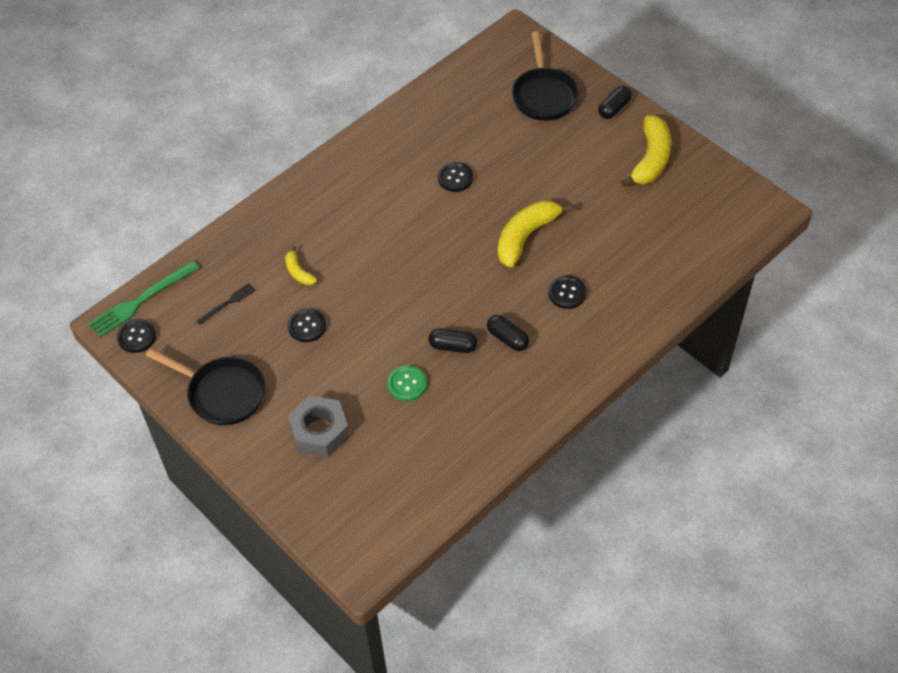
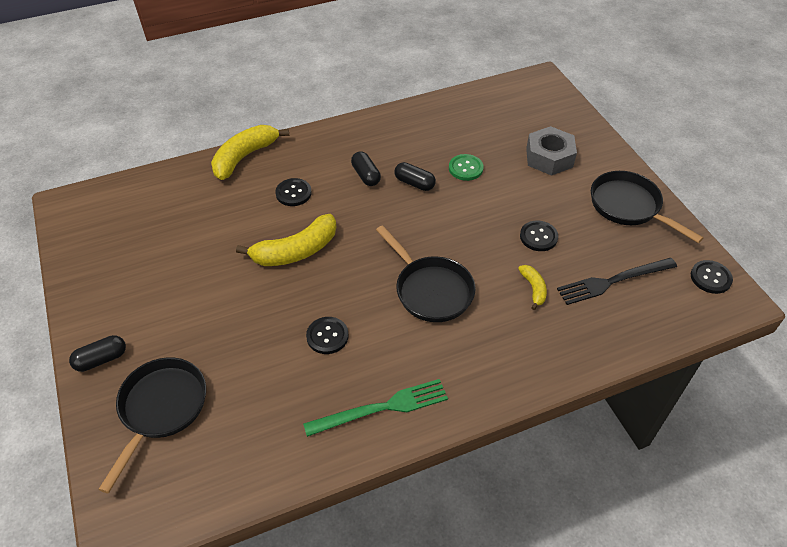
camera: 160 degrees left, 5 degrees down
(141, 300) = (706, 312): green fork -> green fork (382, 408)
(228, 303) = (613, 281): black fork -> black fork, size x1.82
(389, 241) = (430, 290): none -> black pan
(650, 159) = (119, 286): yellow banana -> yellow banana (244, 157)

